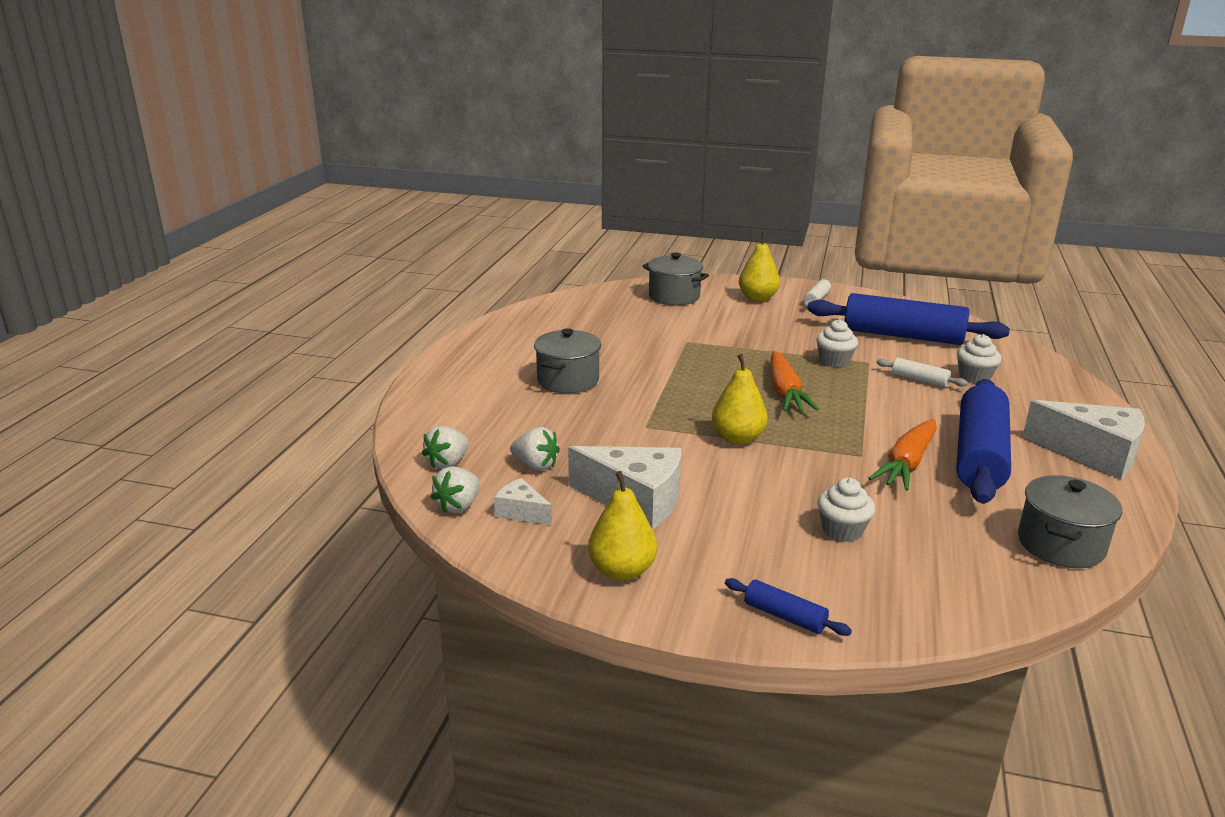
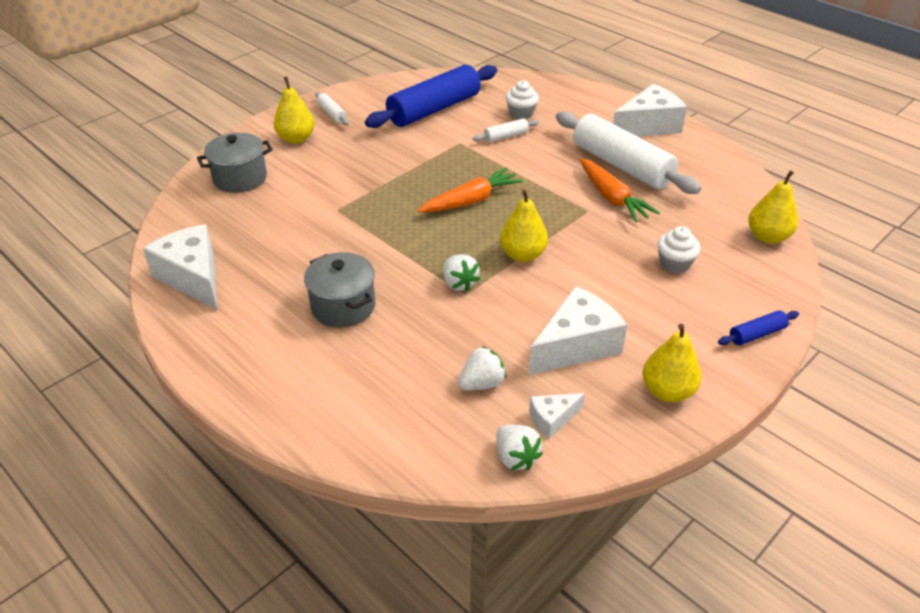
camera: 60 degrees left, 15 degrees up
(448, 463) = (435, 441): white strawberry -> white strawberry (459, 283)
(538, 320) = (193, 277): none -> white cheese
(785, 392) = (471, 201): orange carrot -> orange carrot turned 60 degrees counterclockwise
(834, 361) = (444, 156): white cupcake -> none
(980, 455) = (621, 165): blue rolling pin -> white rolling pin
(995, 590) = (767, 237): none -> yellow pear
(1060, 545) = (735, 190): grey pot -> none

